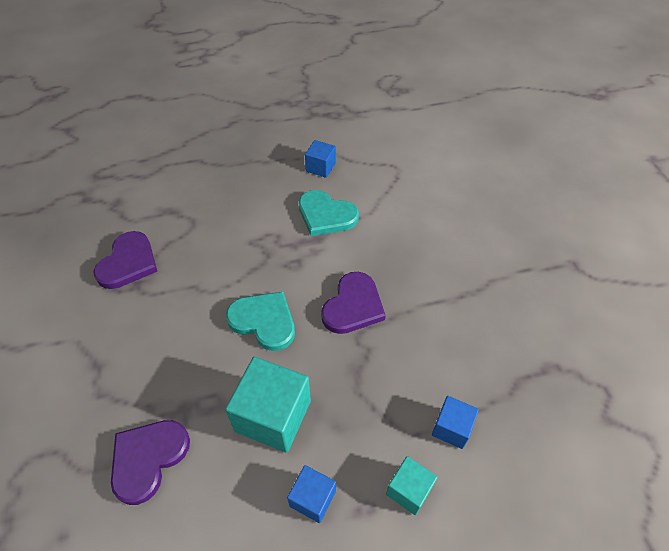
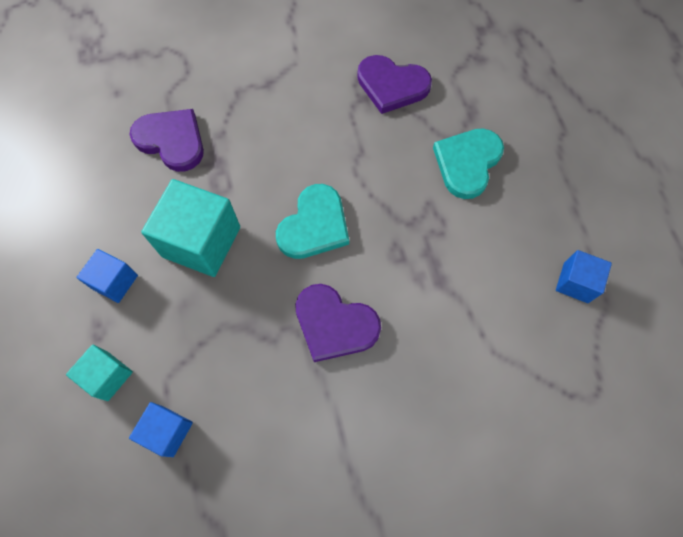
camera: 90 degrees right, 15 degrees up
(326, 215) = (482, 291): turquoise heart -> turquoise heart (467, 163)

